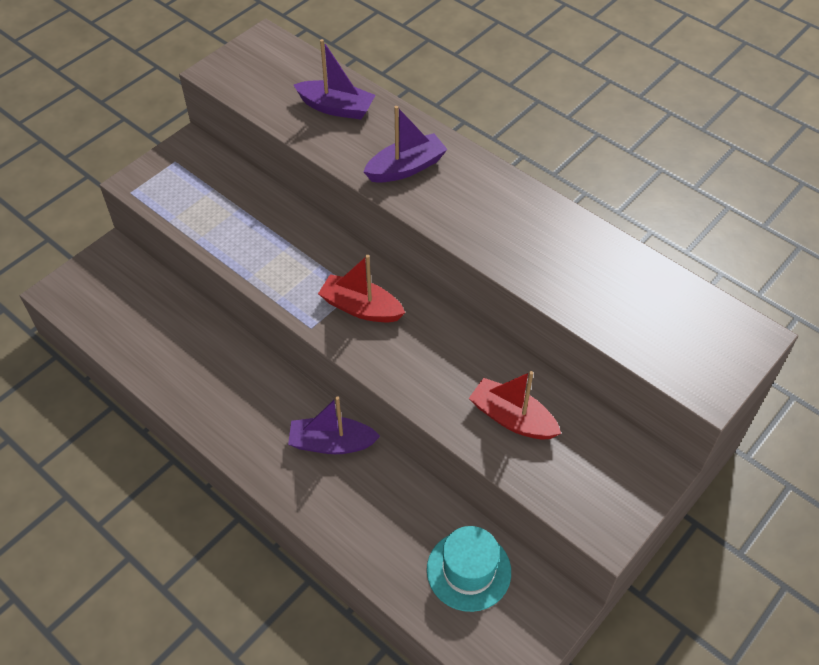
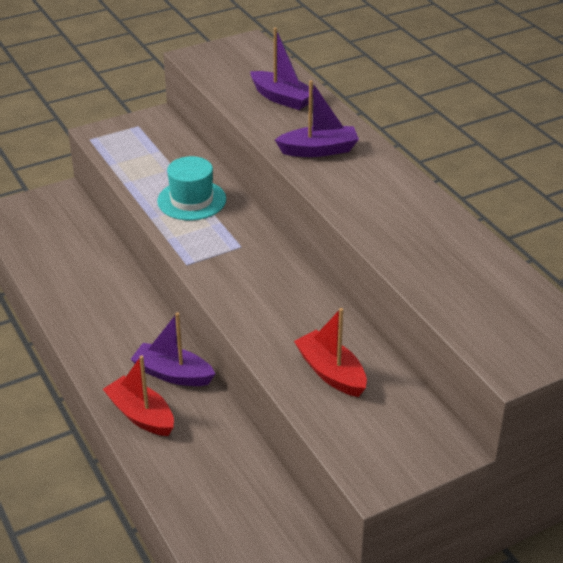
camera: 20 degrees right, 15 degrees down
(361, 308) = (238, 260): red boat -> red boat (141, 415)
(468, 570) = (245, 504): turquoise hat -> turquoise hat (191, 200)

